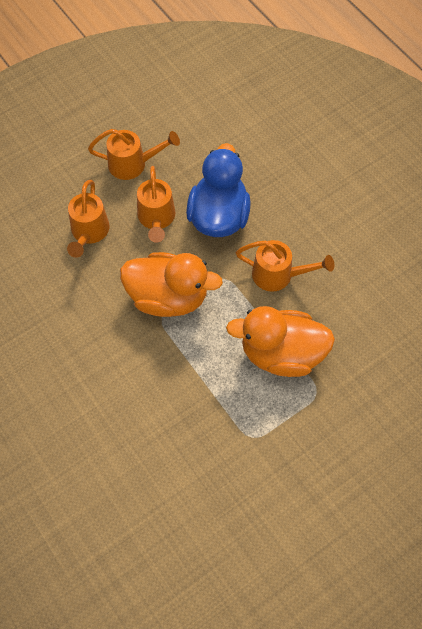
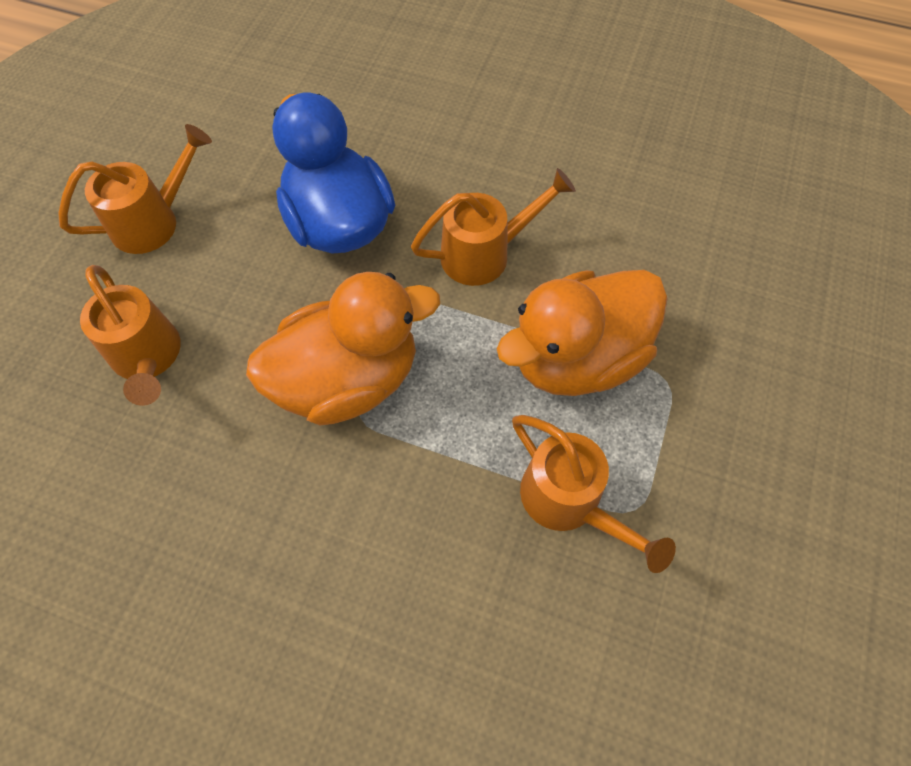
camera: 35 degrees left, 0 degrees up
(156, 219) = (246, 277): orange watering can -> orange watering can (569, 502)

